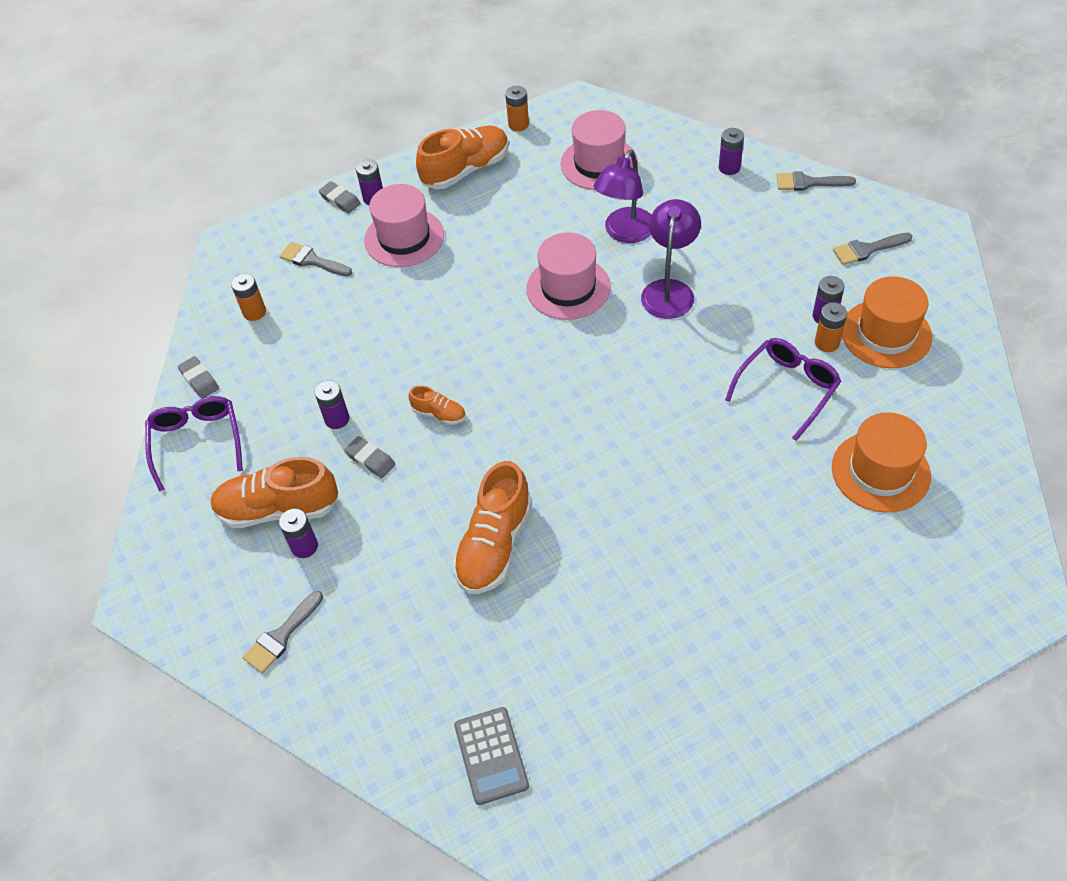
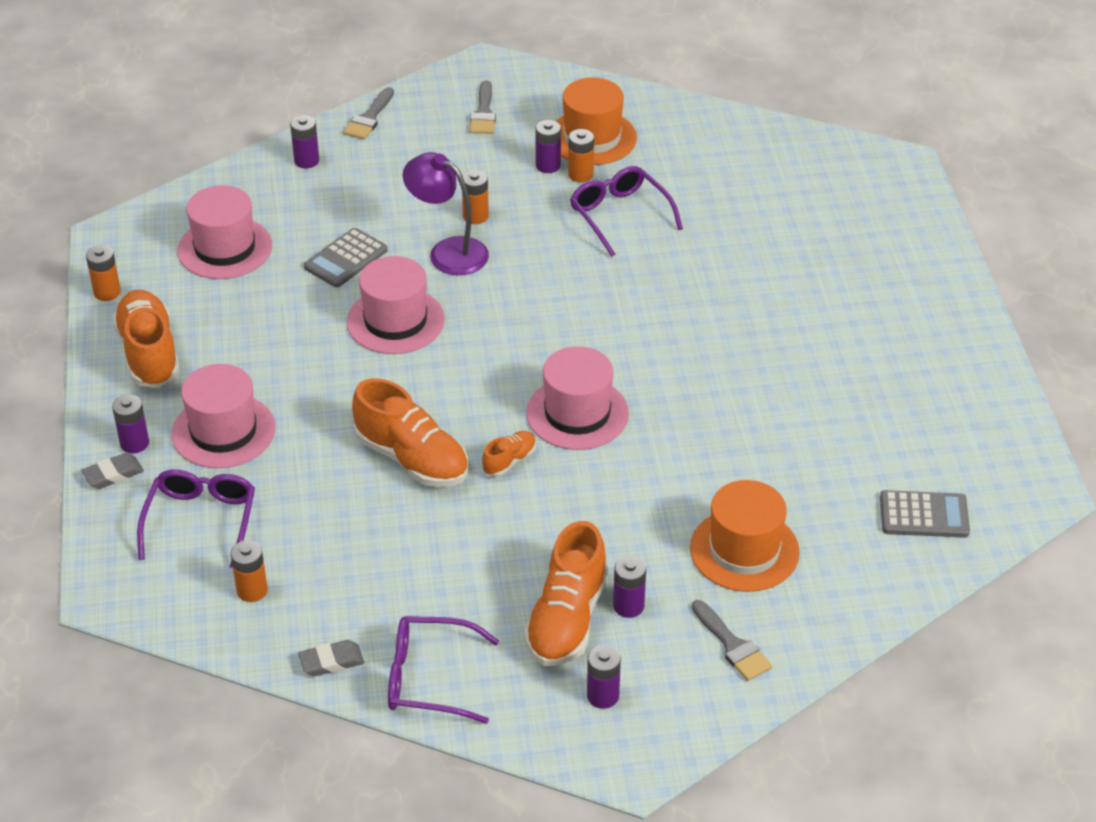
camera: 75 degrees left, 10 degrees down
(312, 260) = (201, 520): grey brush -> purple glasses
(337, 419) = (467, 546): purple battery -> purple battery (603, 696)
(370, 459) = (541, 529): grey eraser -> none
(494, 544) = (697, 458): orange shoe -> orange shoe (412, 459)
(513, 441) = (577, 413): none -> pink hat
(625, 233) = (346, 259): purple lamp -> grey calculator
(725, 292) = (475, 216): none -> orange battery
(880, 471) = (740, 193): orange hat -> orange hat (744, 550)

